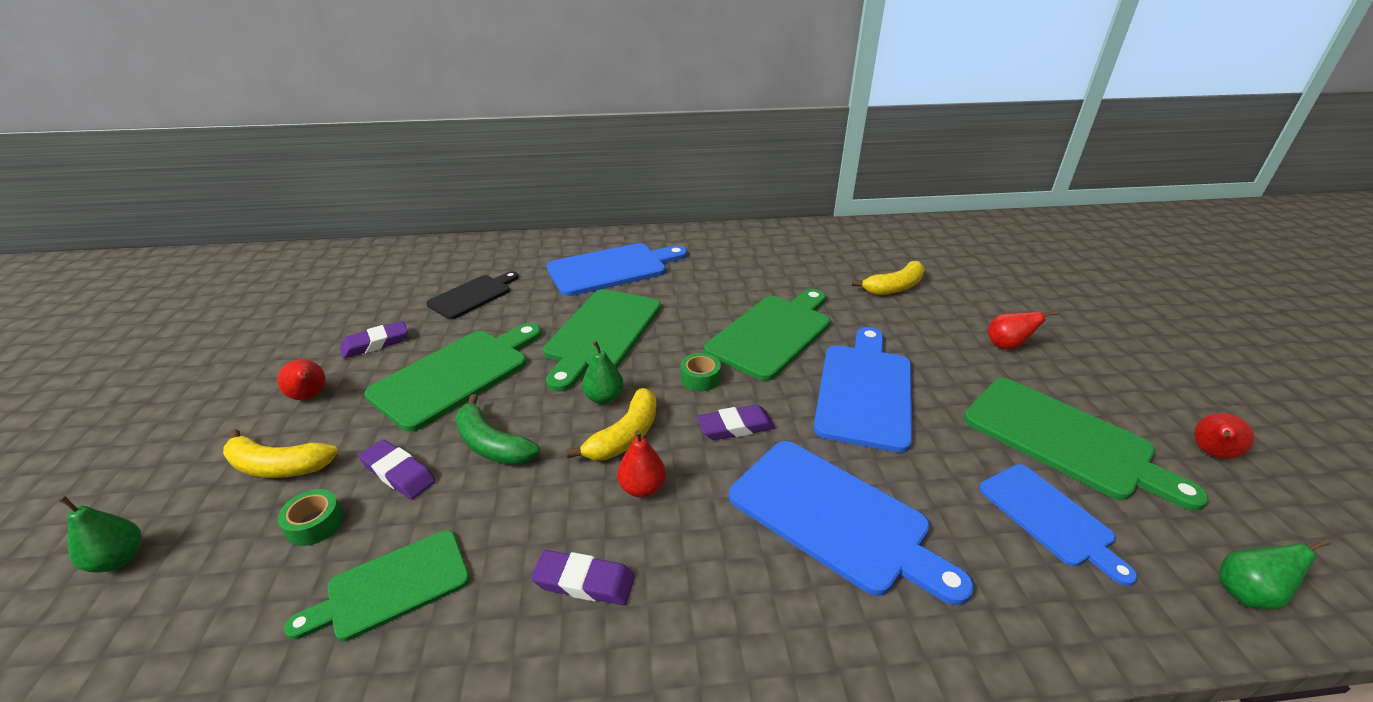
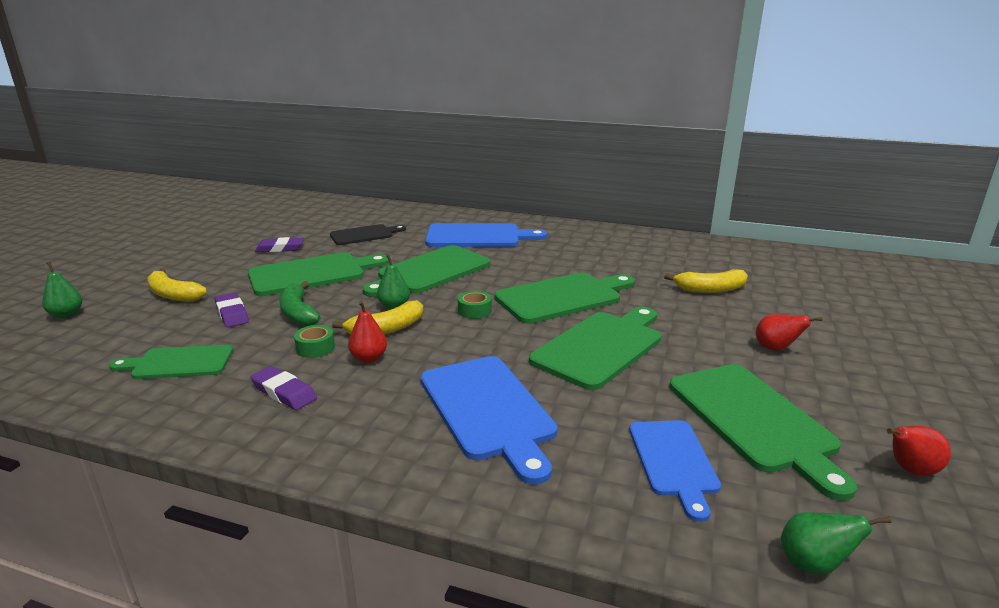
camera: 25 degrees right, 10 degrees down
(310, 396) = (219, 267): red pear -> none
(315, 524) = (167, 325): green tape -> green tape (315, 348)
(735, 427) = (470, 343): purple eraser -> none
(865, 391) = (601, 347): blue cutting board -> green cutting board

